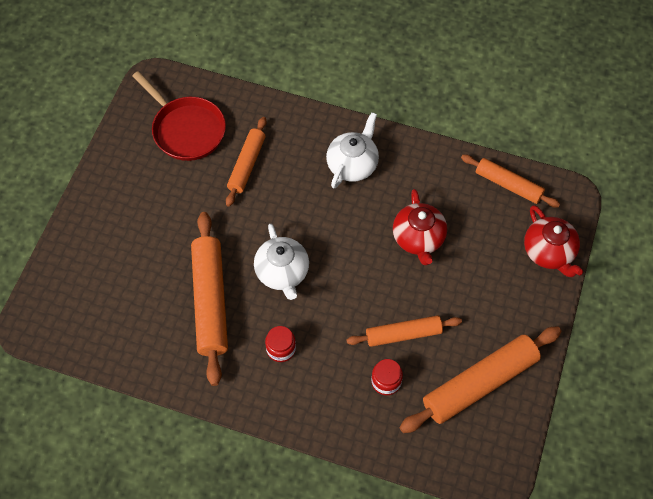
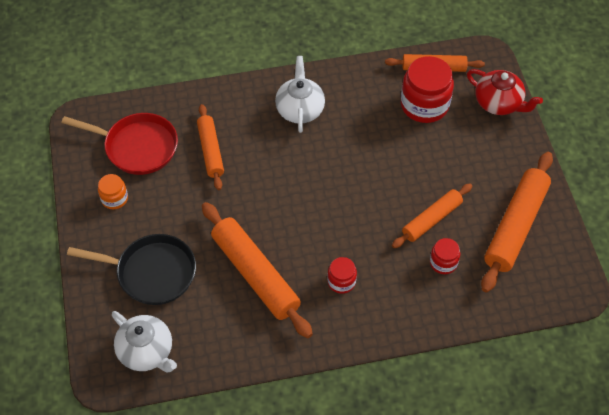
camera: 30 degrees left, 5 degrees down
(125, 252) = (152, 272): none -> black pan
(137, 168) = (114, 198): none -> orange jar
(282, 273) = (301, 221): white teapot -> white teapot (147, 351)
(418, 238) = (392, 141): red teapot -> none
(473, 218) = (424, 105): none -> red jar

